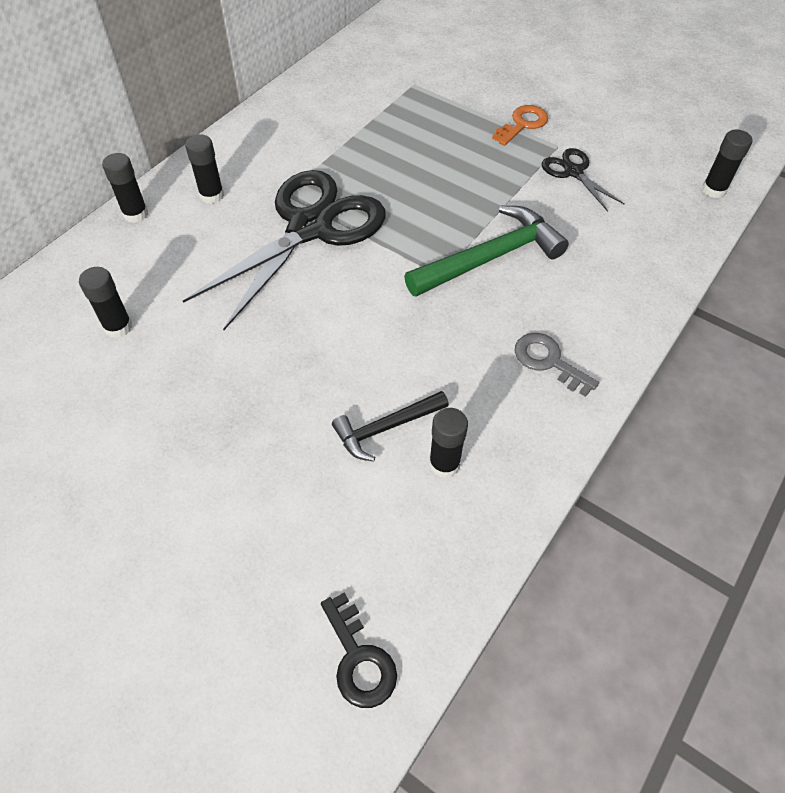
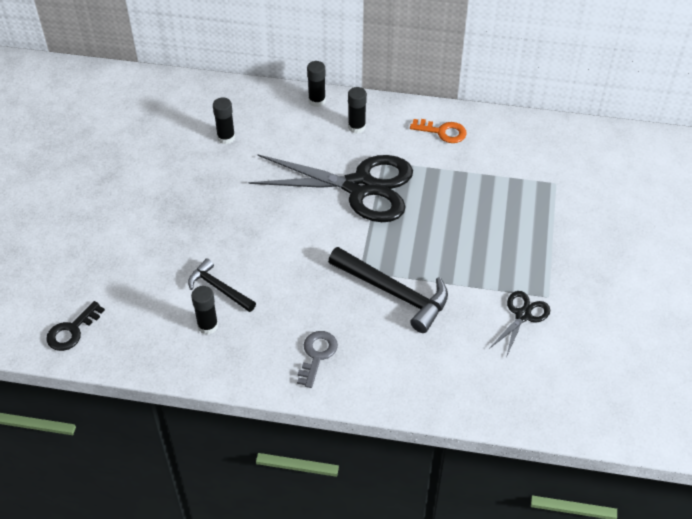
camera: 65 degrees right, 5 degrees down
(490, 258) = (394, 293): green hammer -> black hammer
(523, 124) = (558, 266): orange key -> orange key (443, 132)
(714, 190) = (569, 417): black glue stick -> none

